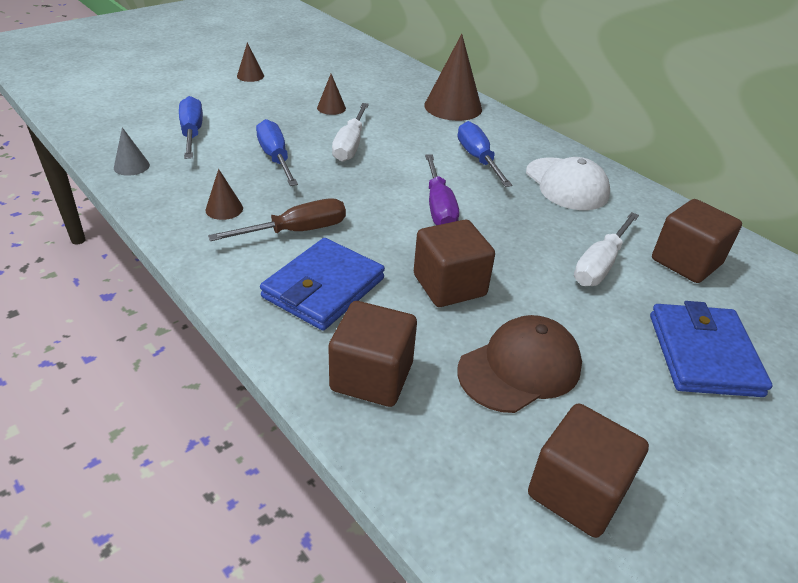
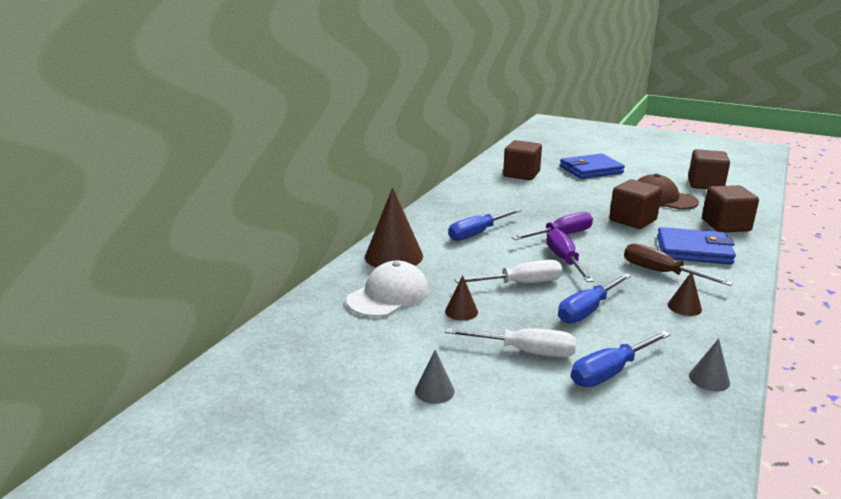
camera: 110 degrees left, 15 degrees down
(250, 76) = (434, 391): brown cone -> grey cone
(376, 184) = (564, 260): none -> purple screwdriver
(566, 184) = (476, 204): white cap -> white cap (388, 295)
(600, 264) = (554, 190): white screwdriver -> white screwdriver (525, 351)

